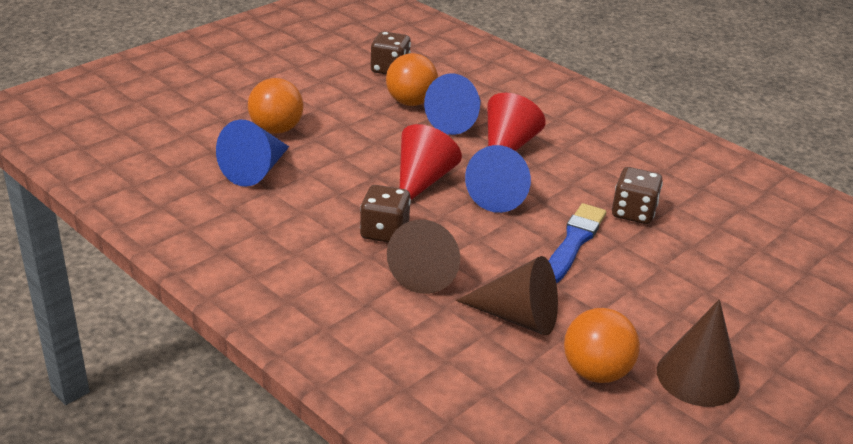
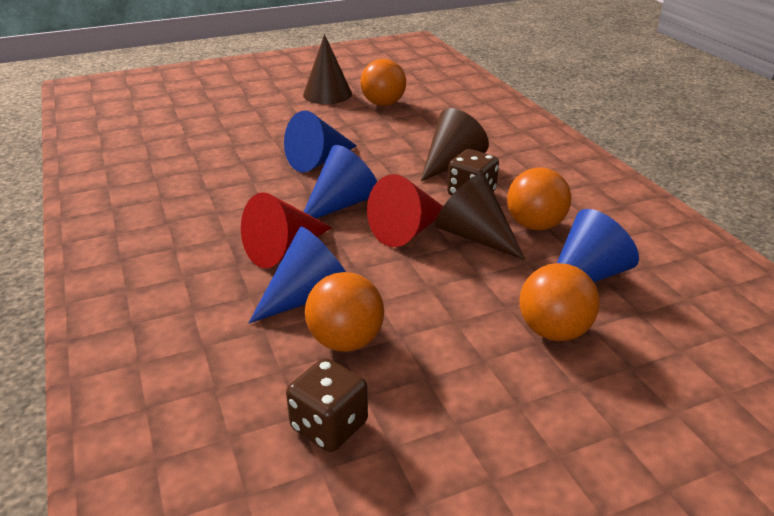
camera: 155 degrees left, 0 degrees up
(309, 208) = (535, 225): none -> orange ball
(518, 317) = (406, 130): brown cone -> brown cone (474, 236)
(574, 242) = (319, 161): blue brush -> blue cone
(633, 213) = (243, 171): brown dice -> none

